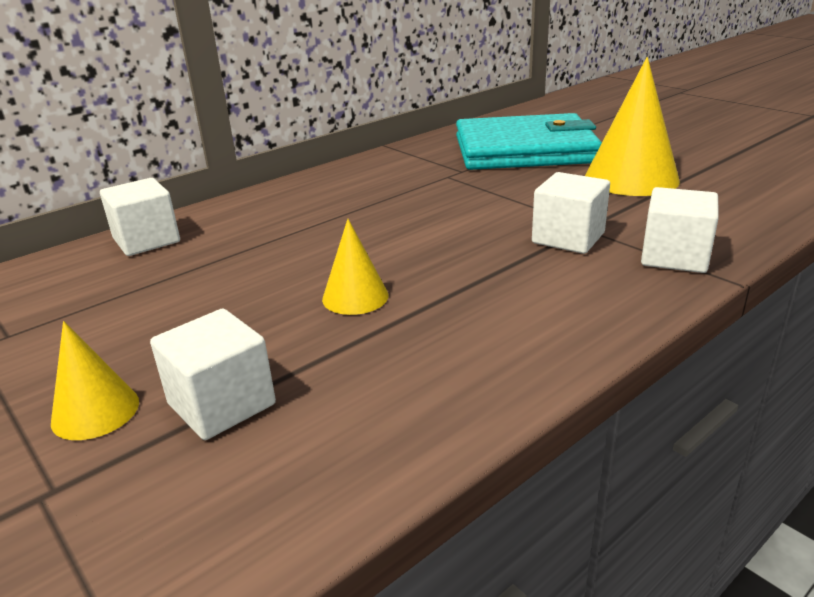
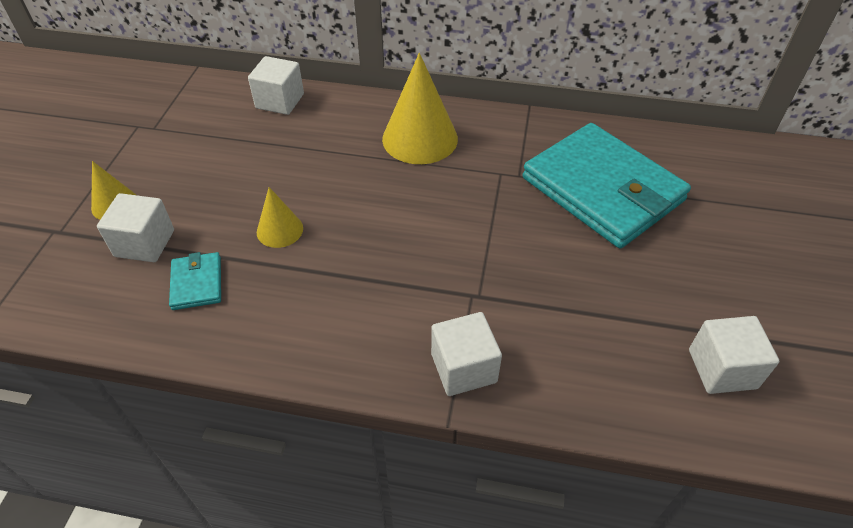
camera: 50 degrees right, 20 degrees up
(362, 379) = (197, 283): none -> turquoise wallet
(568, 238) = (445, 293): white cube -> white cube (722, 369)
(631, 178) = (604, 284): yellow cone -> yellow cone (420, 138)

